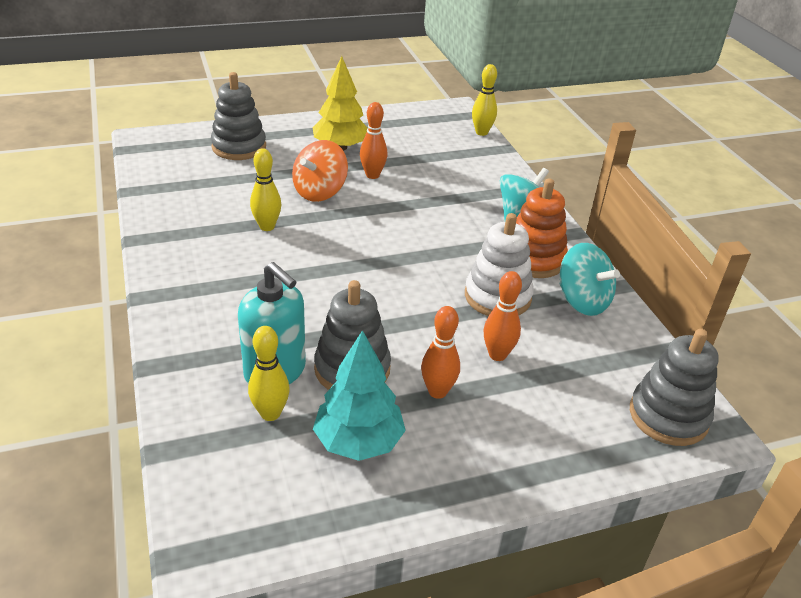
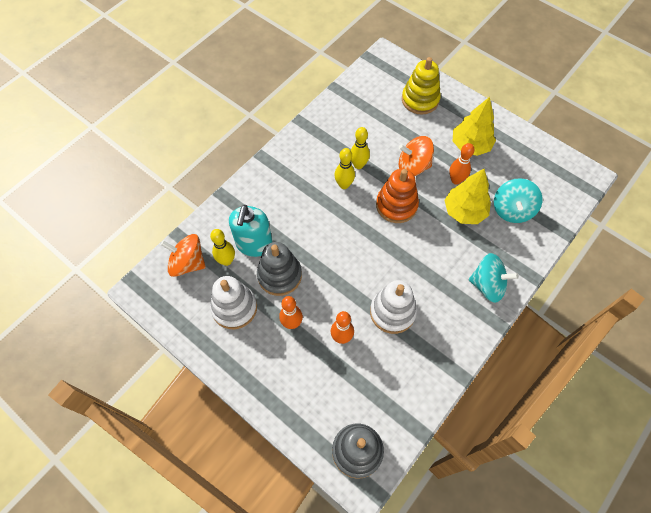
camera: 60 degrees right, 25 degrees up
(225, 462) = (188, 263): none -> orange spinning top
(239, 147) = (420, 100): grey stacking toy -> yellow stacking toy
(358, 442) = (234, 308): turquoise tree -> white stacking toy
(417, 189) = (464, 211): none -> yellow tree
(481, 132) = (571, 208): yellow bowling pin -> yellow bowling pin (344, 185)
(533, 259) = (446, 313): orange stacking toy -> orange stacking toy (396, 205)
(582, 301) = (427, 360): turquoise spinning top -> turquoise spinning top (512, 210)

